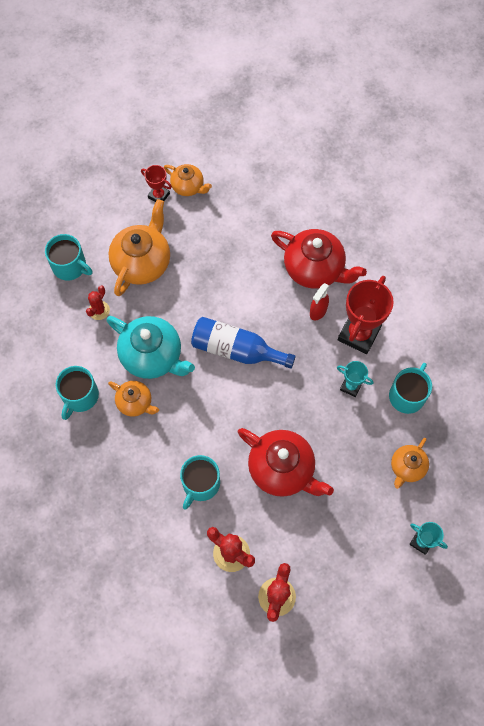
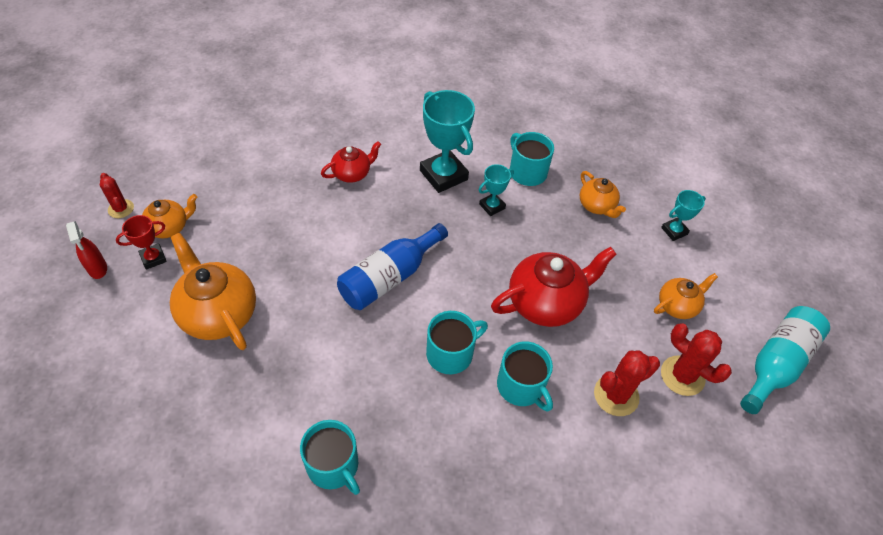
camera: 65 degrees left, 15 degrees down
(70, 266) = (155, 392): turquoise mug -> turquoise mug (451, 353)
(99, 310) = (239, 388): red cactus -> red cactus (121, 209)
(135, 403) = (383, 406): orange teapot -> orange teapot (677, 306)
(152, 356) = (339, 359): turquoise teapot -> none
(314, 269) = (352, 173): red teapot -> red teapot, size x0.57
(318, 311) = (398, 193): red spray bottle -> red spray bottle (98, 269)
(332, 668) = (776, 364): none -> turquoise bottle
(358, 334) = (443, 175): red trophy -> turquoise trophy

